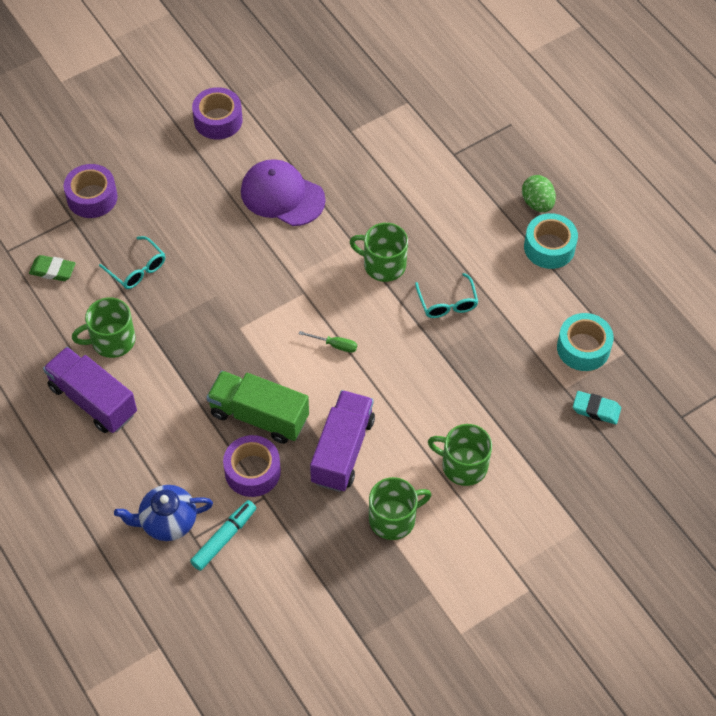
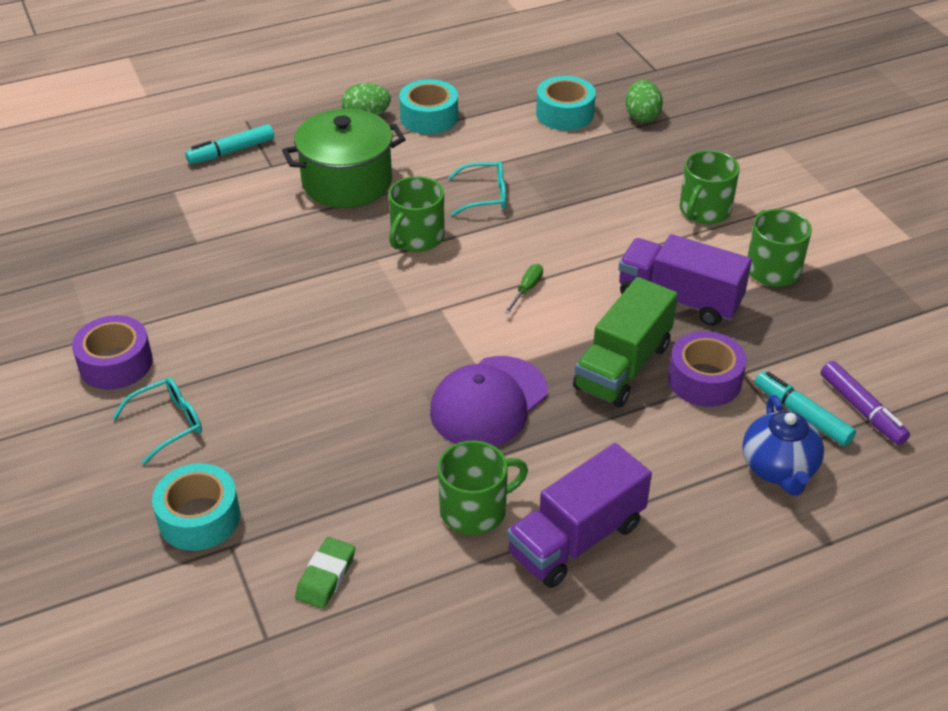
camera: 80 degrees left, 15 degrees down
(92, 197) = (199, 518): purple tape -> turquoise tape
(112, 340) = (475, 510): green mug -> green mug turned 105 degrees counterclockwise
(137, 269) = (354, 472): turquoise glasses -> turquoise glasses (168, 423)
(235, 581) = (862, 409): none -> purple marker
(282, 195) = (277, 312): purple cap -> purple cap (488, 402)
(443, 207) = (347, 182): none -> green pot
(465, 125) = (231, 151): none -> turquoise marker
(596, 409) = (642, 116): turquoise eraser -> green egg

